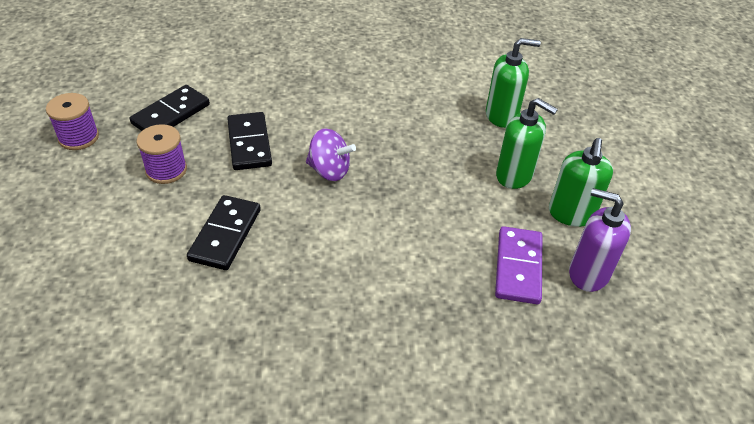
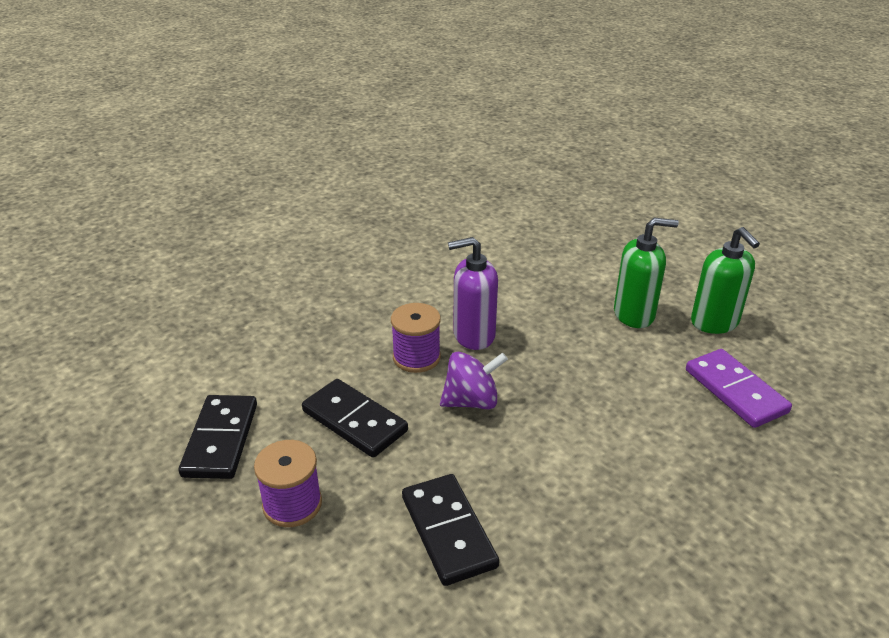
camera: 35 degrees left, 10 degrees down
(79, 137) = (126, 533): purple spool -> purple spool (416, 357)
(501, 116) = (559, 268): green soap dispenser -> none
(588, 273) = (787, 364): purple soap dispenser -> purple soap dispenser (473, 335)

